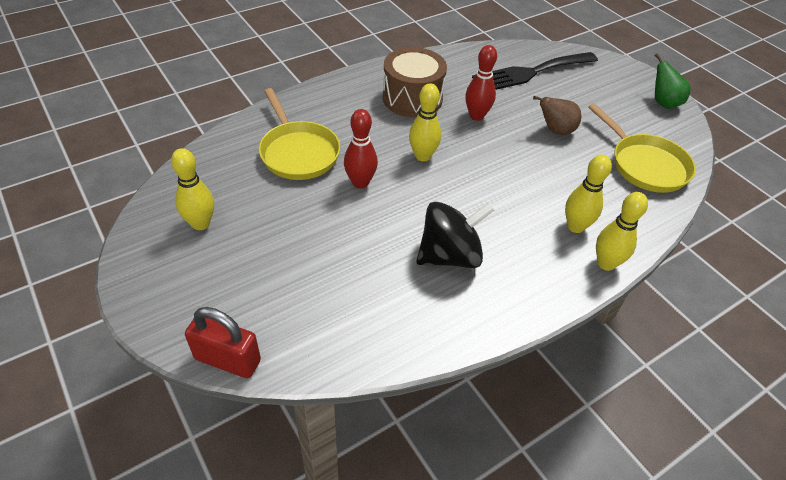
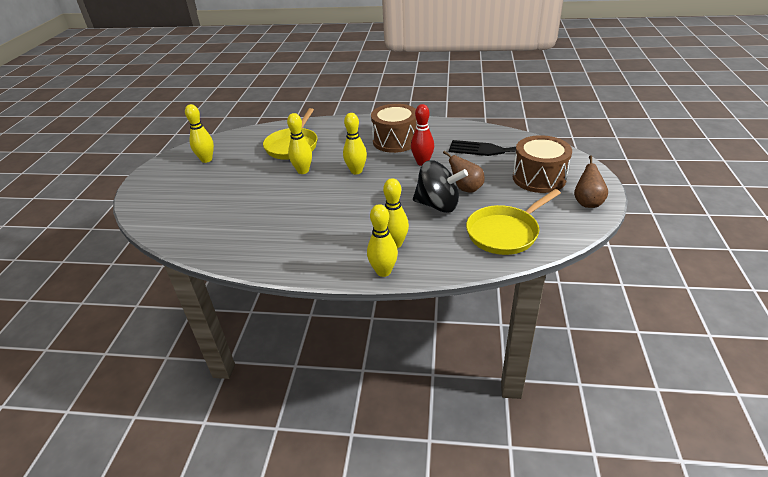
camera: 45 degrees right, 10 degrees down
(227, 359) = (139, 217): red padlock -> none
(360, 182) = (303, 171): red bowling pin -> yellow bowling pin
(449, 255) = (296, 223): black spinning top -> black spinning top (438, 205)
(598, 91) = (539, 178): none -> brown drum
(645, 165) = (505, 232): yellow pan -> yellow pan turned 45 degrees clockwise
(663, 103) = (587, 202): green pear -> brown pear

